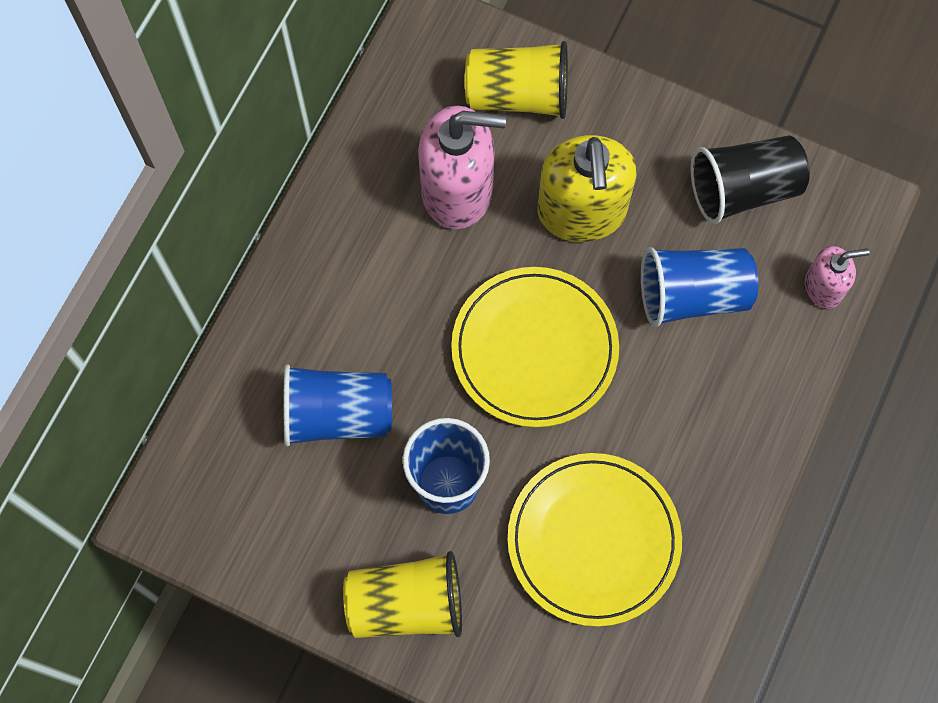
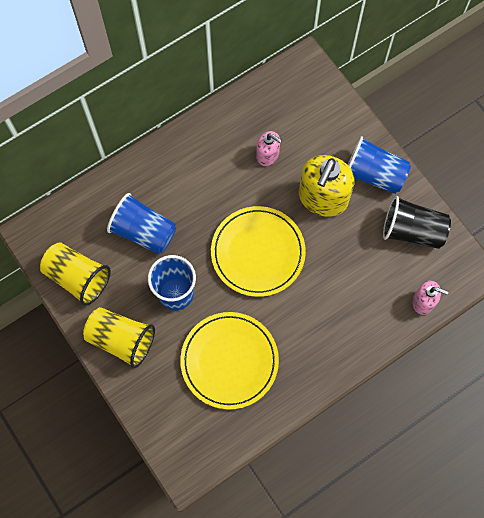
camera: 30 degrees right, 0 degrees up
(458, 190) = (267, 155): pink soap dispenser -> pink soap dispenser, size x0.53
(518, 95) = (326, 124): yellow cup -> yellow cup (78, 277)
(692, 295) = (353, 269): blue cup -> blue cup (373, 174)

